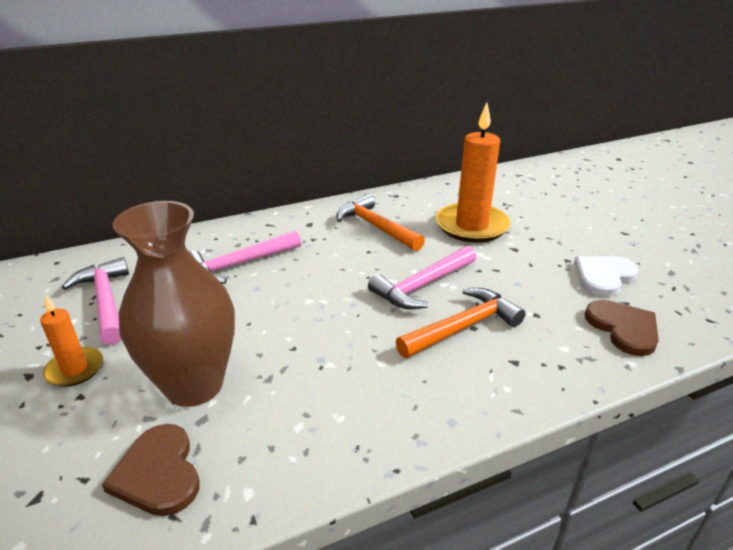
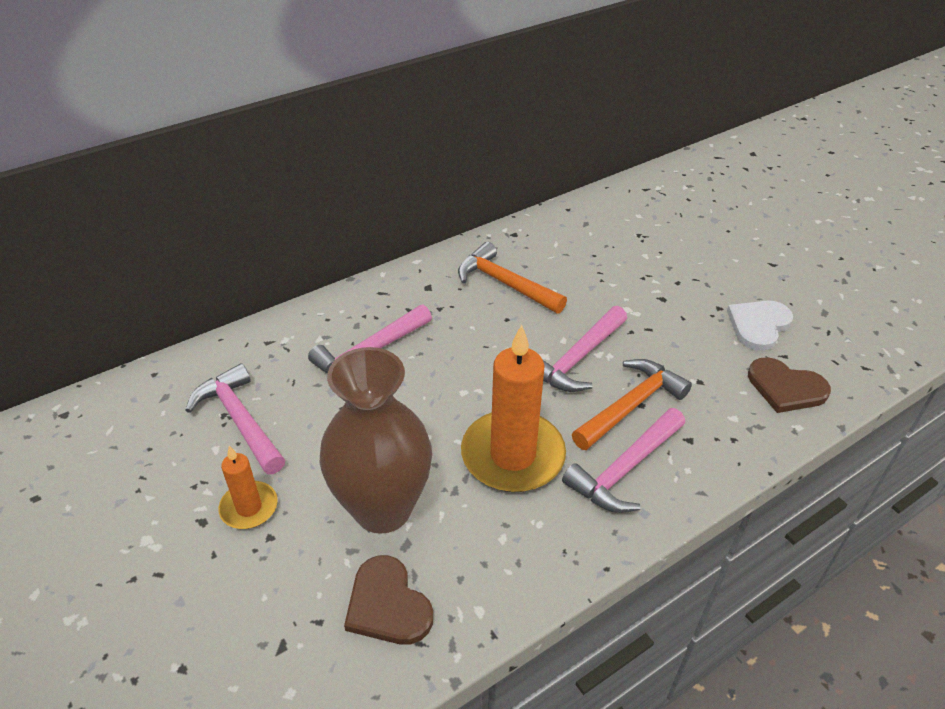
camera: 10 degrees left, 10 degrees up
(442, 380) = (625, 469): none -> pink hammer
(471, 226) = (610, 271): orange candle -> orange candle (512, 455)
(623, 328) = (786, 388): brown heart -> brown heart turned 150 degrees clockwise

